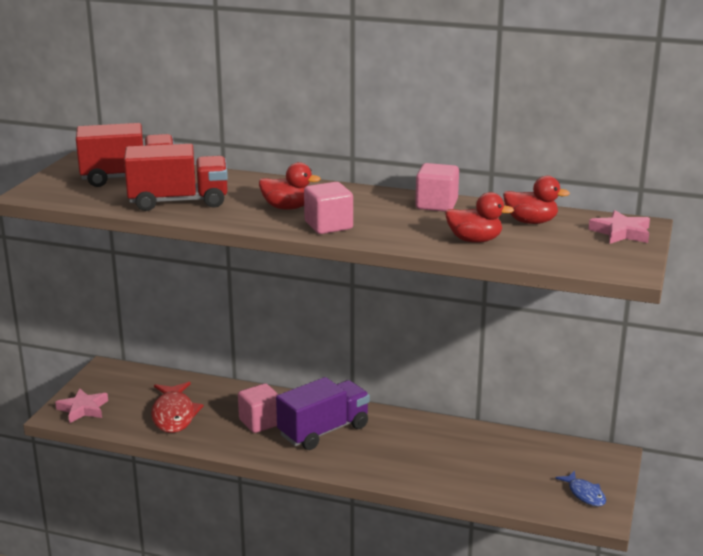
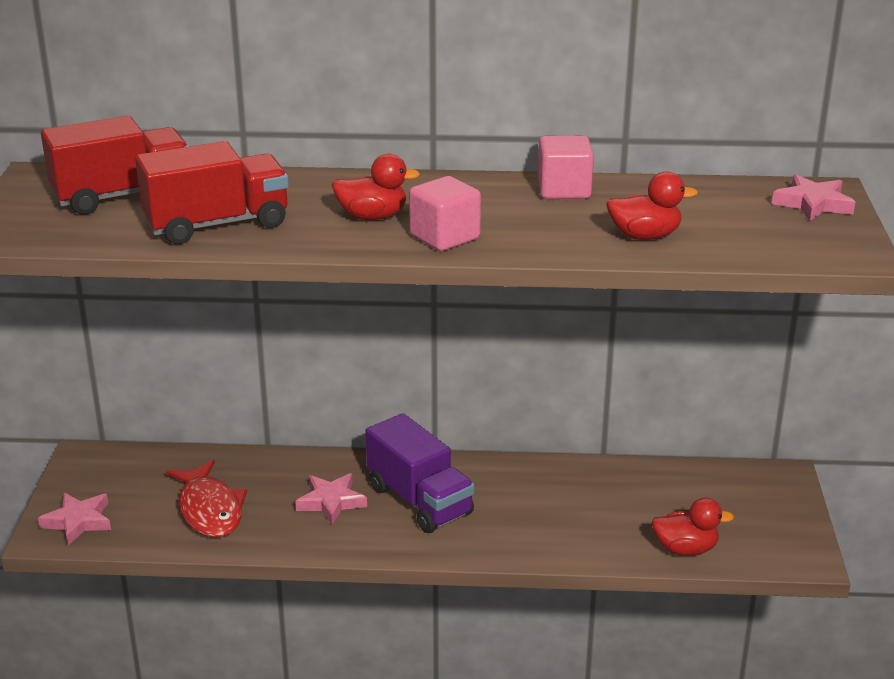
camera: 15 degrees left, 5 degrees up
(260, 422) = (331, 502): pink cube -> pink star
(323, 431) = (419, 501): purple truck -> purple truck turned 105 degrees clockwise
(531, 222) = (696, 201): red duck -> red duck (685, 549)
(585, 494) = (775, 532): blue fish -> none

